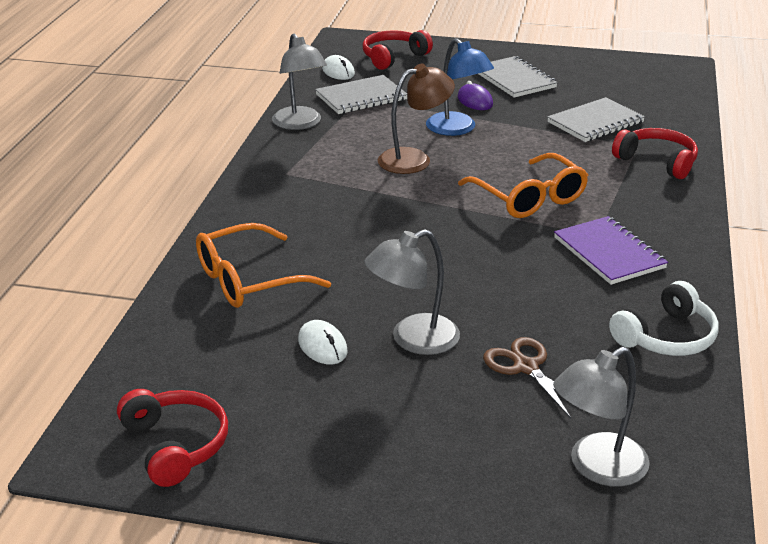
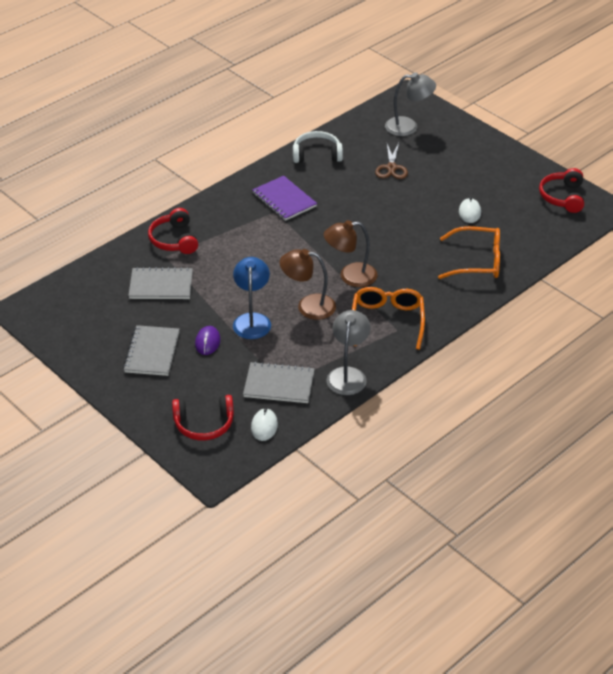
camera: 145 degrees left, 10 degrees up
(402, 202) = (350, 276): none -> brown lamp
(413, 340) = (426, 198): grey lamp -> none
(529, 198) = (279, 248): orange glasses -> orange glasses (387, 321)
(609, 253) = (284, 200): purple notebook -> purple notebook turned 45 degrees counterclockwise

